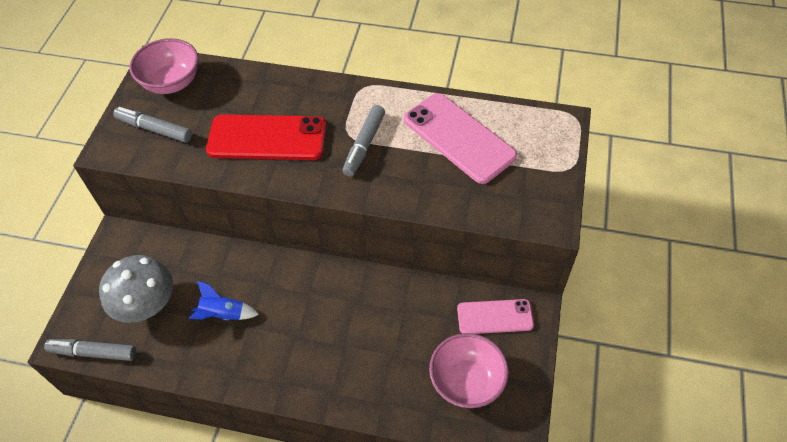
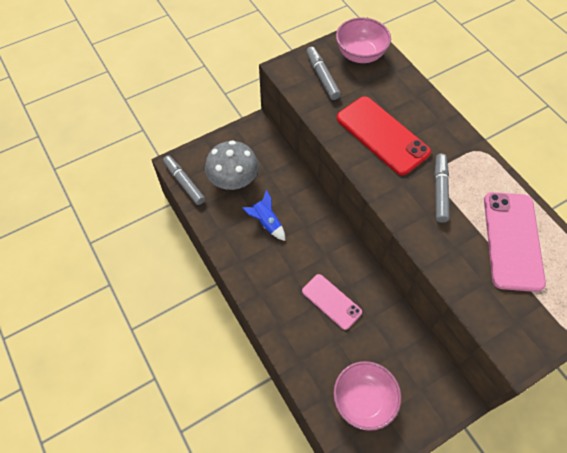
camera: 45 degrees right, 5 degrees up
(364, 145) = (440, 191): grey marker -> grey marker turned 120 degrees clockwise
(495, 317) = (424, 380): pink phone -> pink phone (331, 301)

